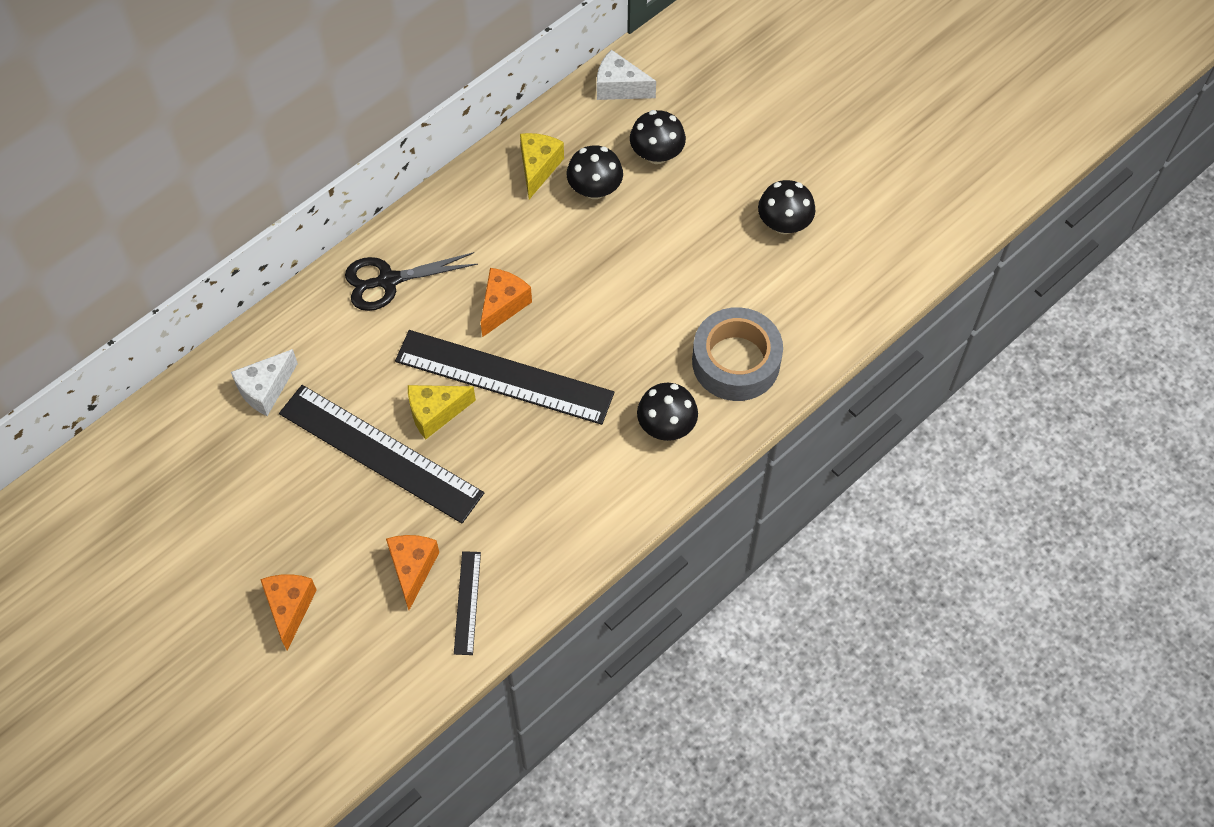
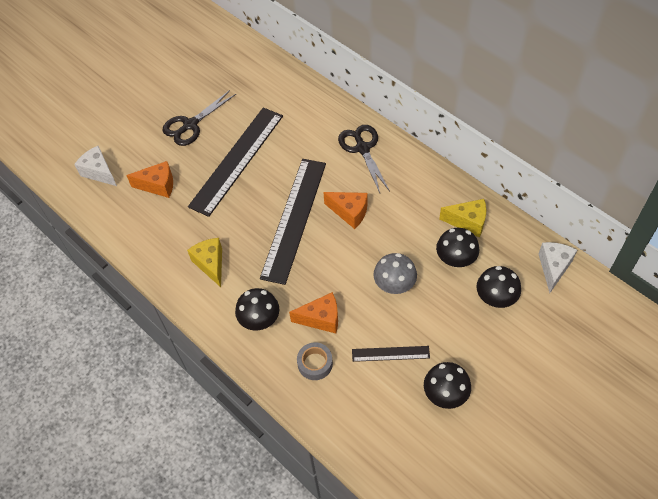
camera: 90 degrees right, 5 degrees down
(265, 389) = (279, 99): white cheese -> white cheese (99, 172)
(290, 608) = (137, 131): orange cheese -> orange cheese (321, 319)
(293, 524) = (190, 125): none -> black scissors
(435, 413) = (266, 184): yellow cheese -> yellow cheese (211, 264)
(467, 602) = (134, 216): black ruler -> black ruler (390, 354)
(627, 262) = (394, 285): none -> grey mushroom
(736, 361) = (315, 363): grey tape -> grey tape, size x0.52

